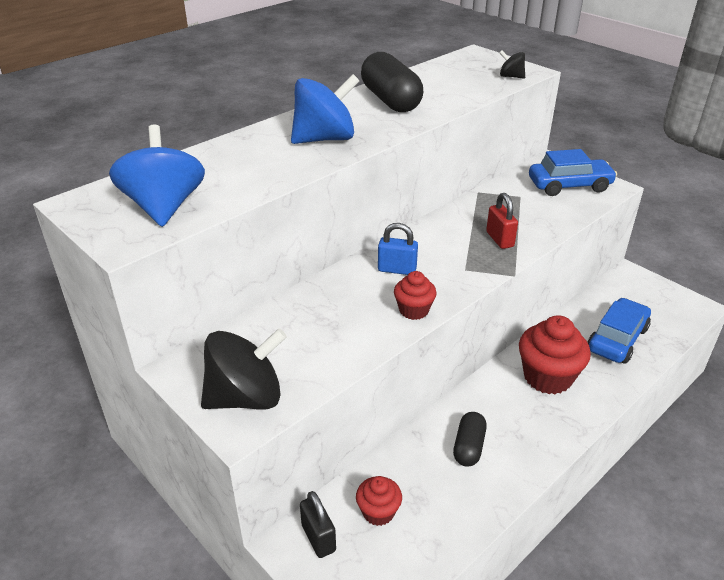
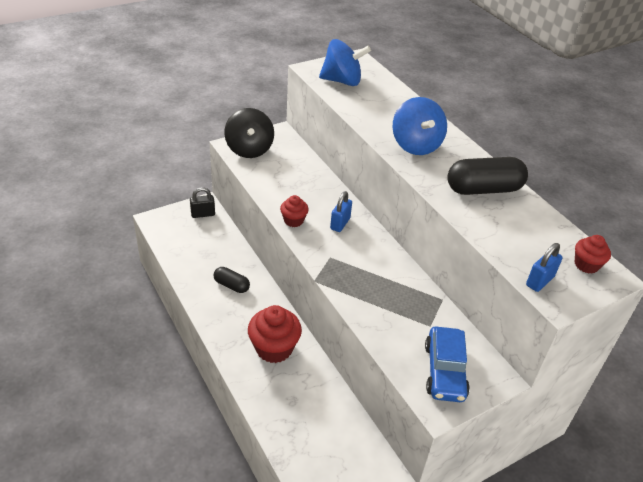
camera: 100 degrees right, 5 degrees up
(378, 512) = (206, 237): red cupcake -> red cupcake (586, 265)
(499, 239) = (363, 288): red padlock -> none
(511, 76) = (539, 281): black spinning top -> blue padlock
(617, 339) = (299, 414): blue car -> none

